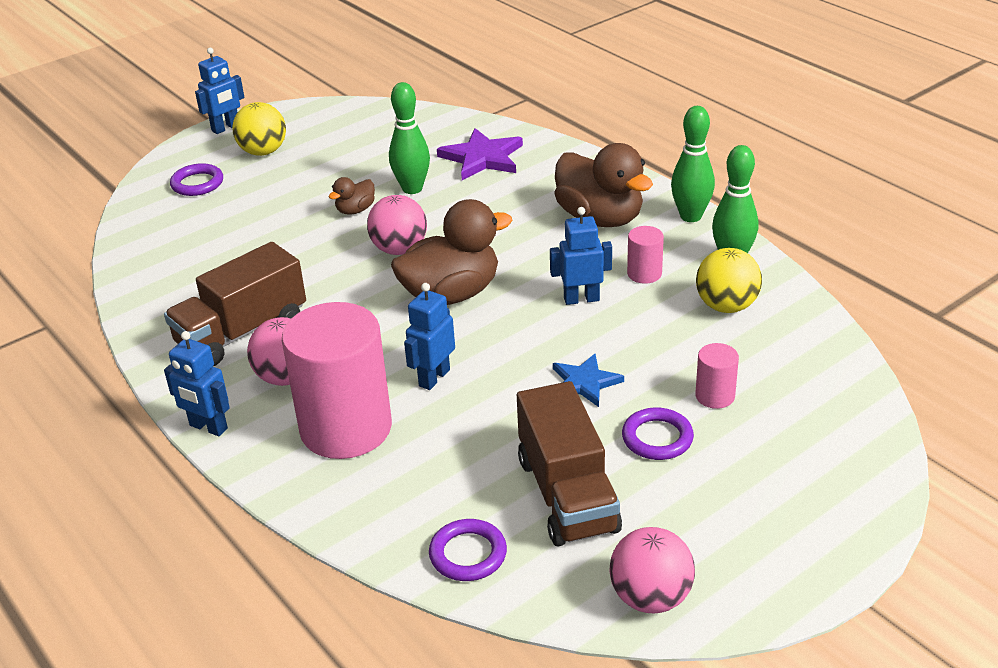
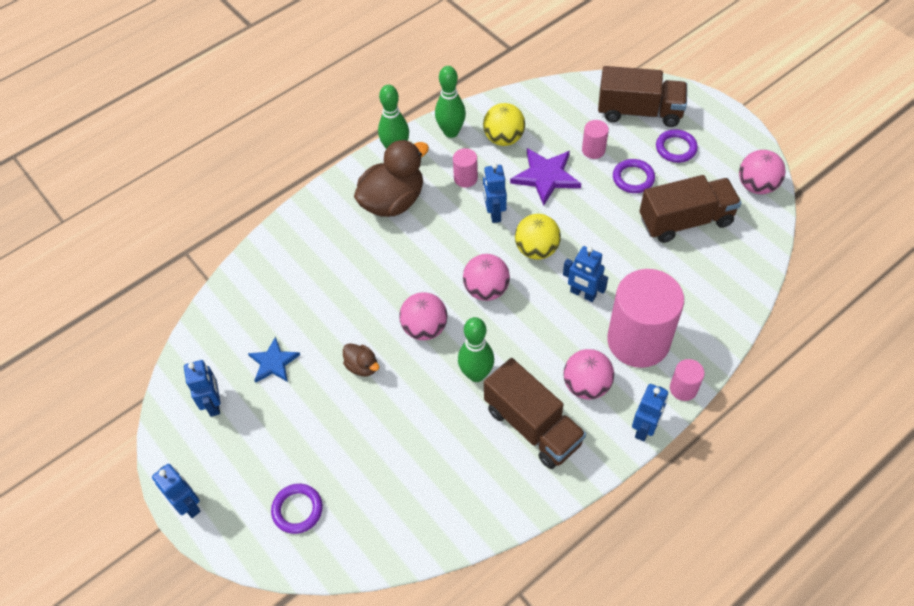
camera: 90 degrees left, 20 degrees up
(257, 469) = (683, 388): none -> pink cylinder
(263, 152) = (246, 459): yellow ball -> yellow ball (536, 249)
(331, 129) = (214, 404): none -> blue robot
(412, 189) = (333, 327): green bowling pin -> green bowling pin (476, 374)
(451, 294) = (486, 290): brown duck -> pink ball
(468, 554) = (740, 266): purple ring -> purple ring (676, 148)
(482, 158) = (290, 279): purple star -> purple star (546, 176)
(584, 382) = (584, 212): blue star -> blue star (273, 362)
(815, 453) = (639, 111): none -> brown truck

